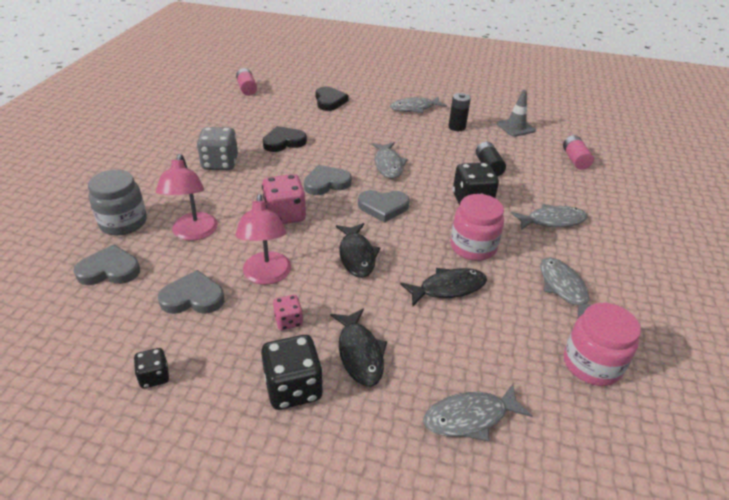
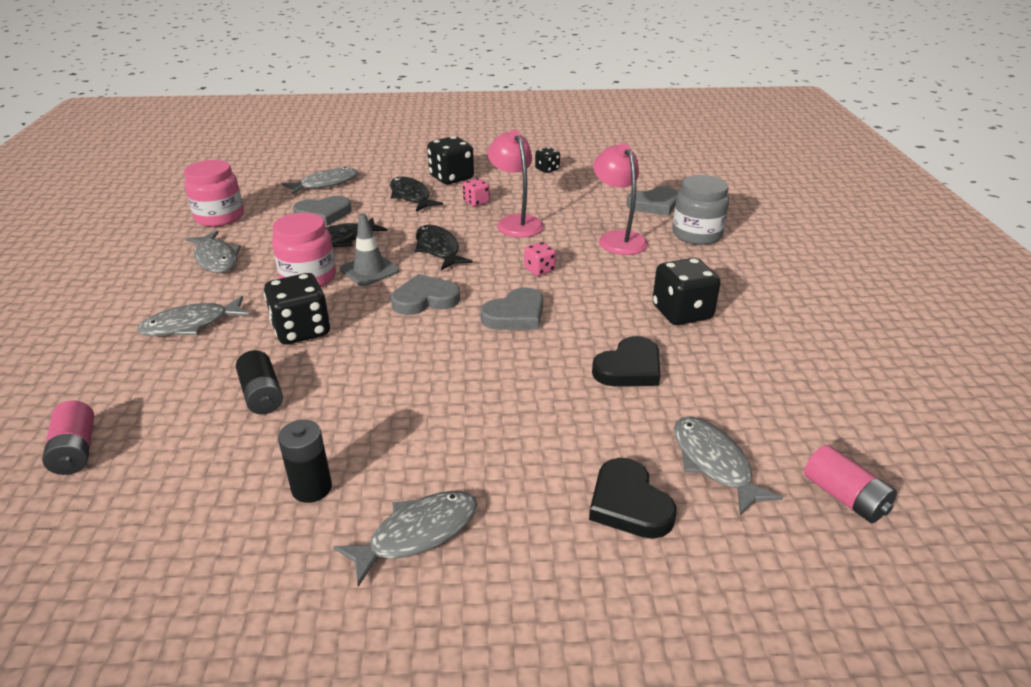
camera: 165 degrees right, 5 degrees down
(193, 297) = (564, 202): grey heart -> grey heart (323, 214)
(220, 163) = (682, 313): grey dice -> black dice
(285, 215) = (539, 270): pink dice -> pink dice, size x0.55
(388, 165) = (436, 362): grey fish -> grey fish (713, 463)
(515, 127) = (165, 525): grey traffic cone -> grey traffic cone (369, 270)

